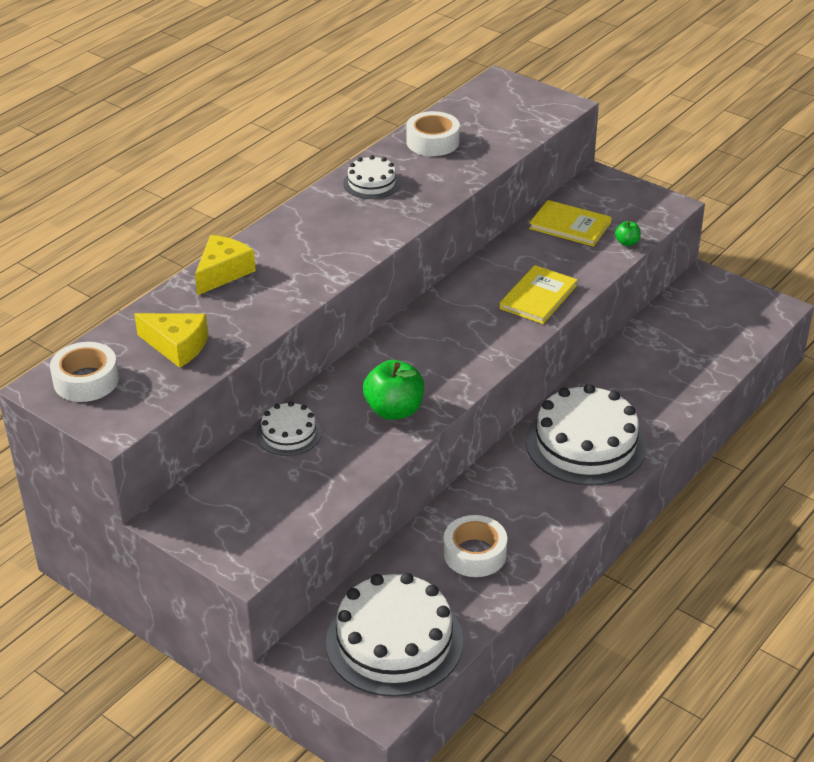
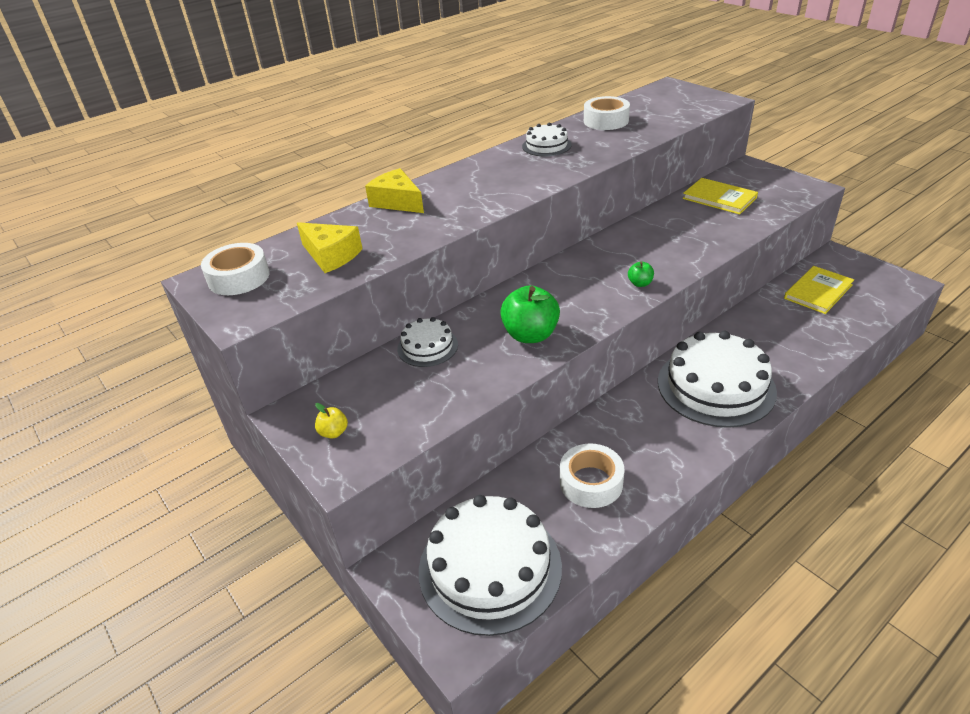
camera: 15 degrees right, 0 degrees up
(223, 272) = (397, 202): yellow cheese -> yellow cheese turned 90 degrees counterclockwise
(223, 531) = (333, 432): none -> yellow apple
(538, 297) = (684, 250): yellow book -> yellow book (818, 292)
(627, 242) = (771, 213): green apple -> green apple (640, 283)

